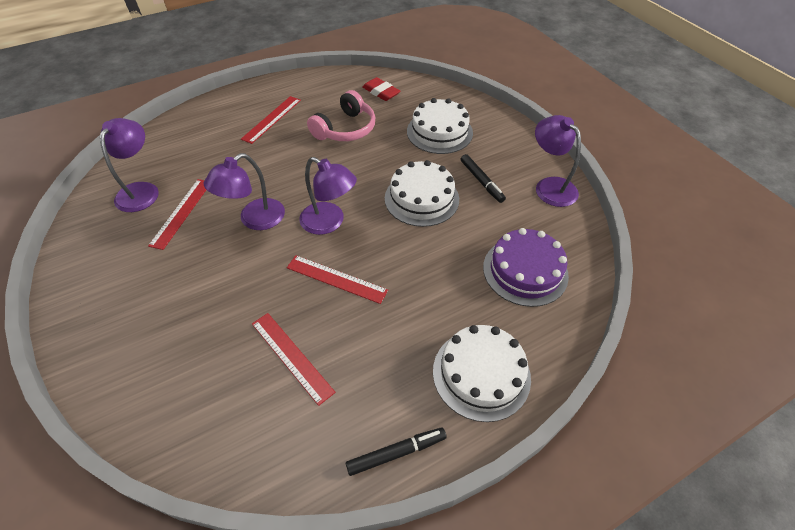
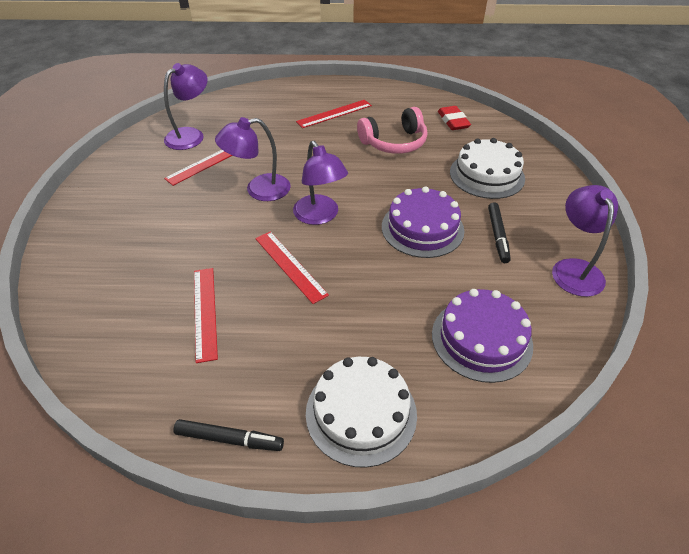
camera: 30 degrees right, 5 degrees down
(421, 198) = (422, 228): white cake -> purple cake

